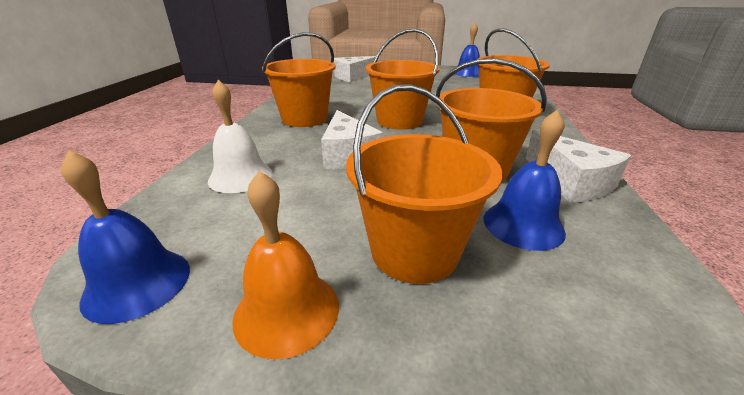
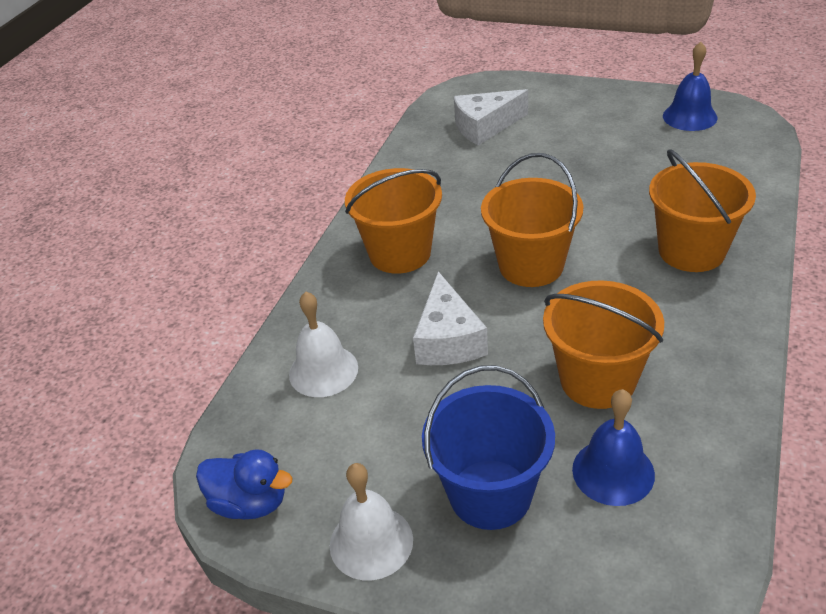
camera: 15 degrees right, 10 degrees up
(137, 283) = (250, 503): blue bell -> blue duck
(287, 310) = (371, 542): orange bell -> white bell
(414, 251) = (490, 494): orange bucket -> blue bucket
(570, 182) = (705, 411): white cheese -> none

